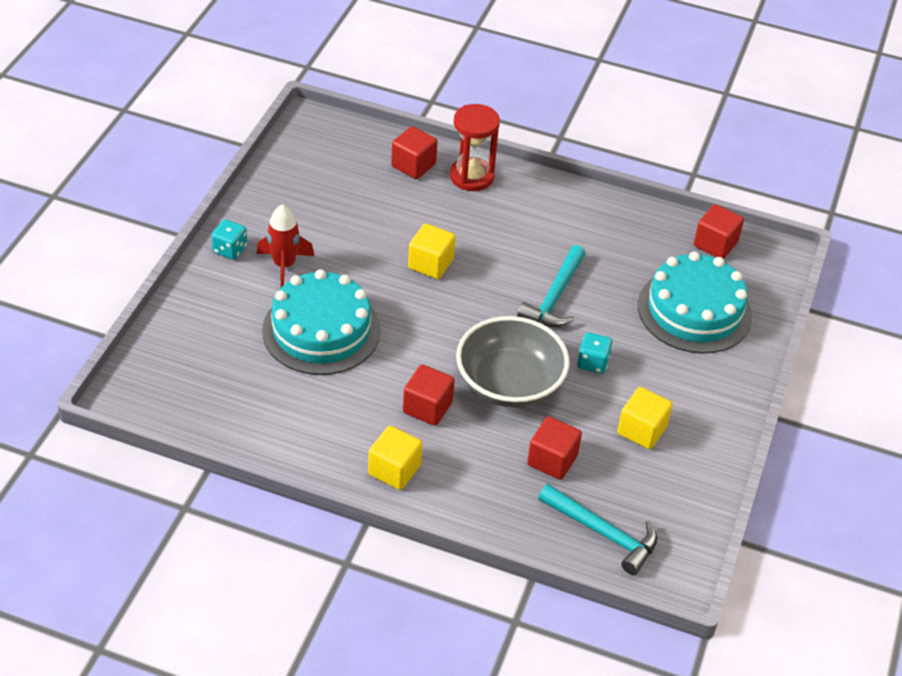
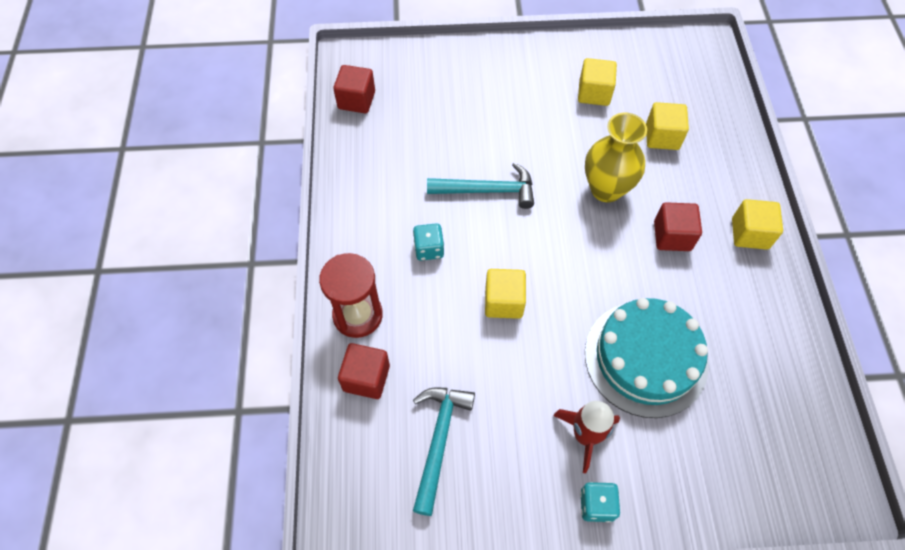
camera: 110 degrees left, 15 degrees up
(509, 383) = (606, 189): grey bowl -> yellow vase
(552, 460) = (662, 137): red cube -> yellow cube
(593, 363) = (546, 142): turquoise dice -> turquoise dice (429, 249)
(603, 533) = (702, 89): turquoise hammer -> turquoise hammer (438, 441)
(694, 310) = (446, 94): turquoise cake -> none

